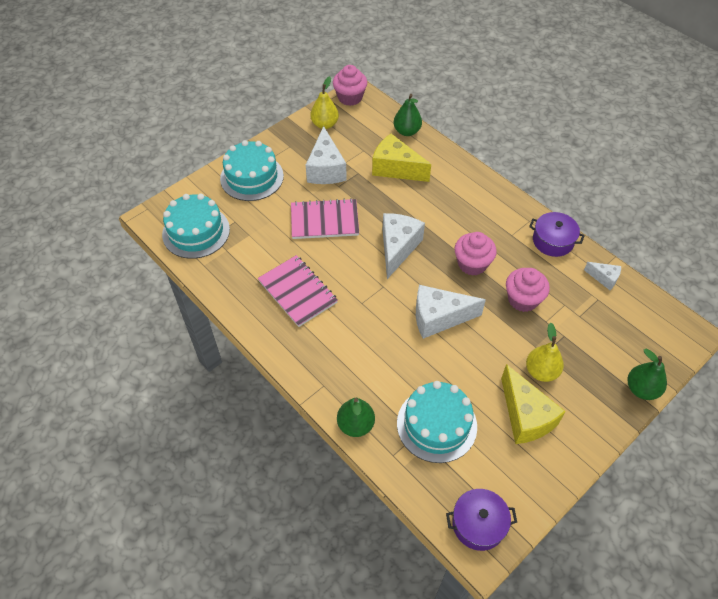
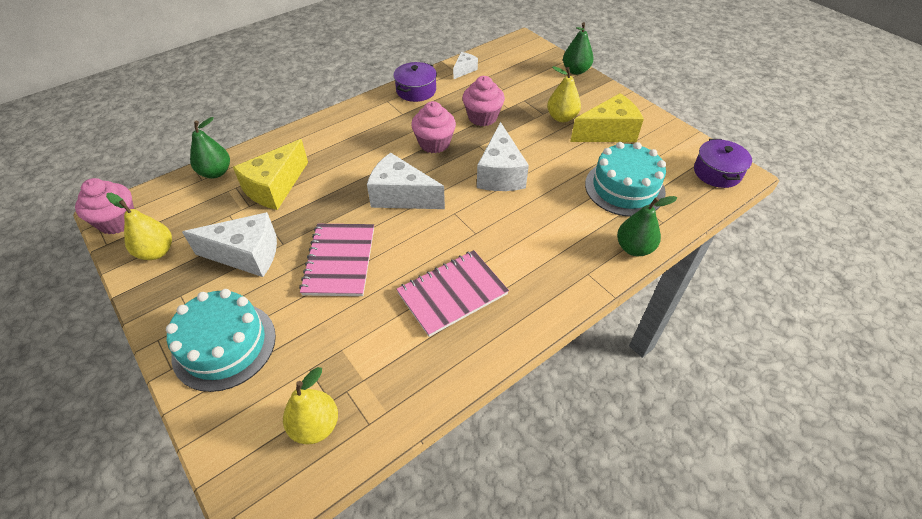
camera: 85 degrees left, 5 degrees down
(196, 232) = (315, 426): turquoise cake -> yellow pear

